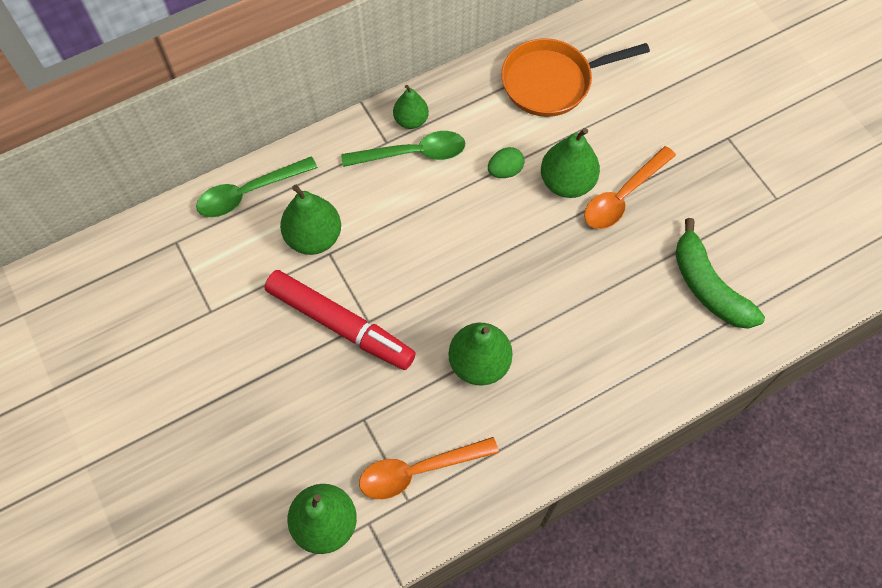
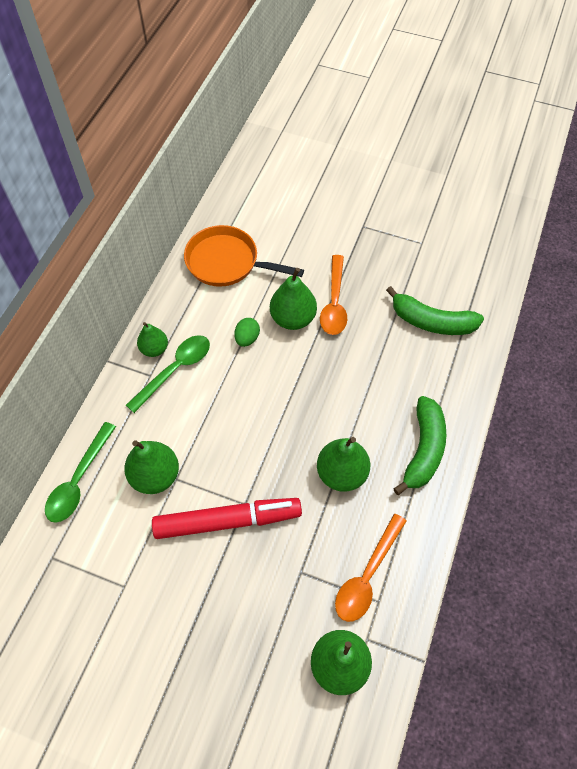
camera: 40 degrees left, 5 degrees down
(552, 82) = (227, 262): orange pan -> orange pan turned 75 degrees clockwise
(578, 403) = (423, 450): none -> green banana

